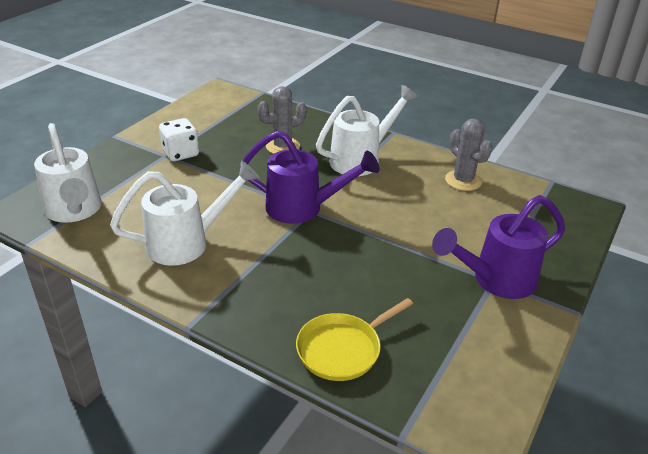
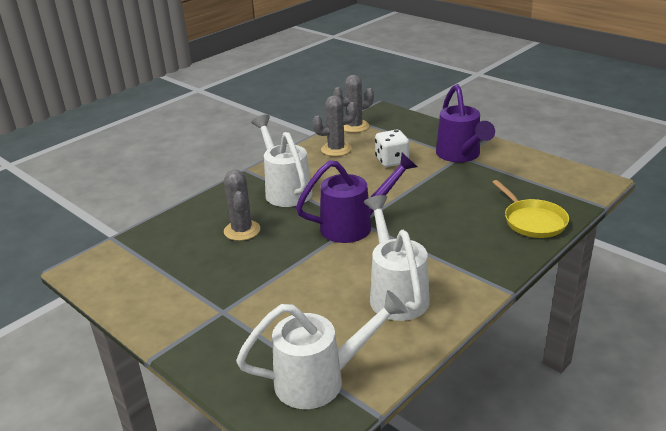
camera: 75 degrees left, 5 degrees down
(180, 153) = (224, 299): white dice -> white dice (391, 161)
(304, 208) = (355, 225): purple watering can -> purple watering can turned 45 degrees clockwise
(529, 188) = (354, 126): none -> grey cactus

